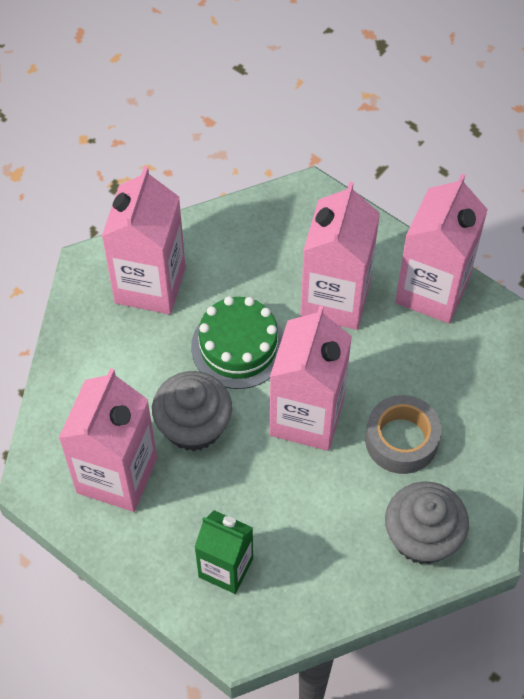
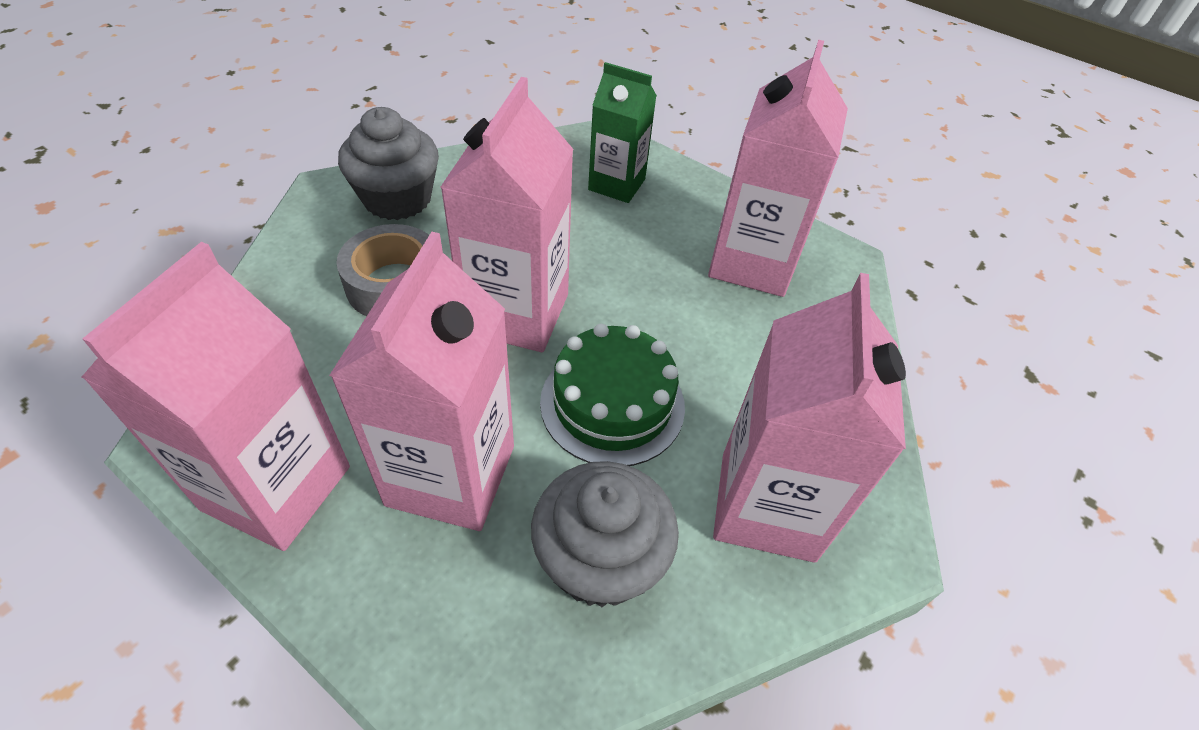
camera: 175 degrees right, 10 degrees down
(193, 426) = (667, 308): grey cupcake -> grey cupcake (600, 559)

